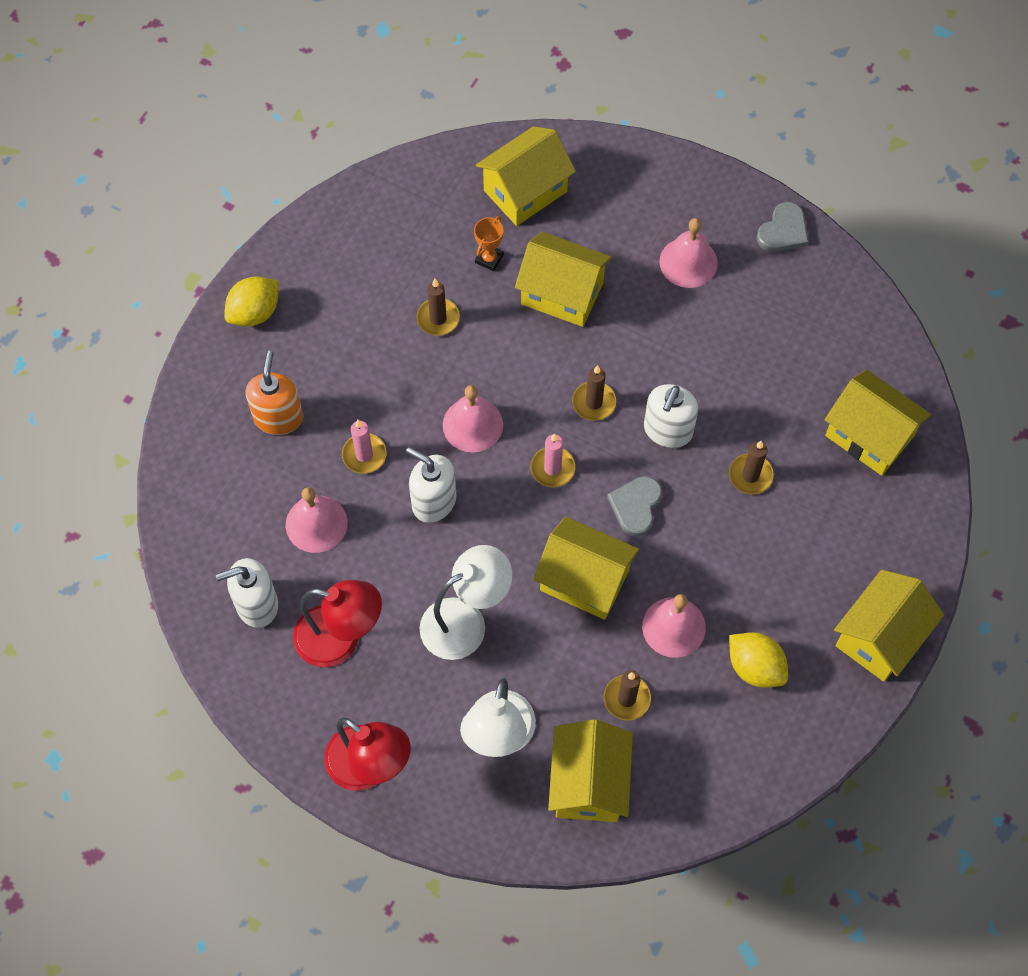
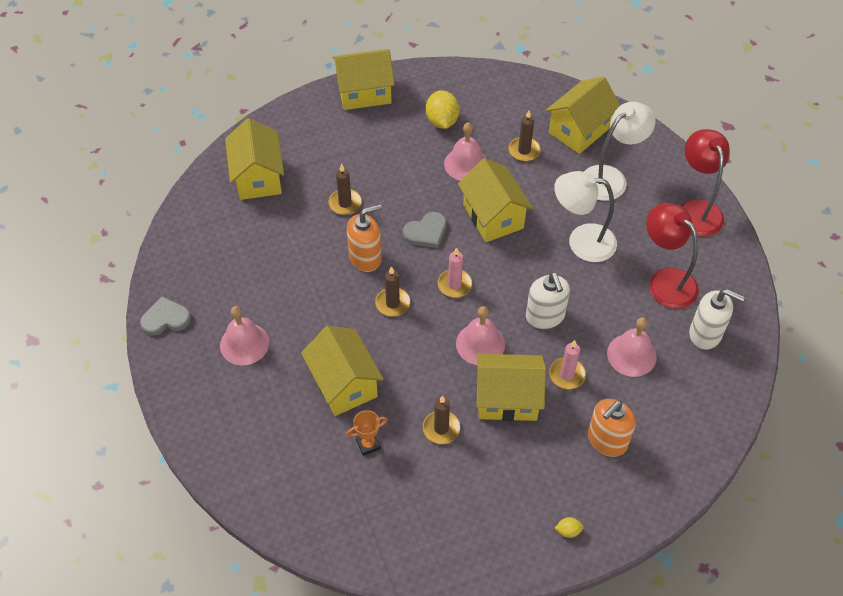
camera: 140 degrees left, 10 degrees down
(255, 312) = (568, 531): yellow lemon -> yellow lemon, size x0.47
(525, 191) = (295, 475): yellow house -> yellow house (507, 399)
(667, 430) = (365, 257): white soap dispenser -> orange soap dispenser

